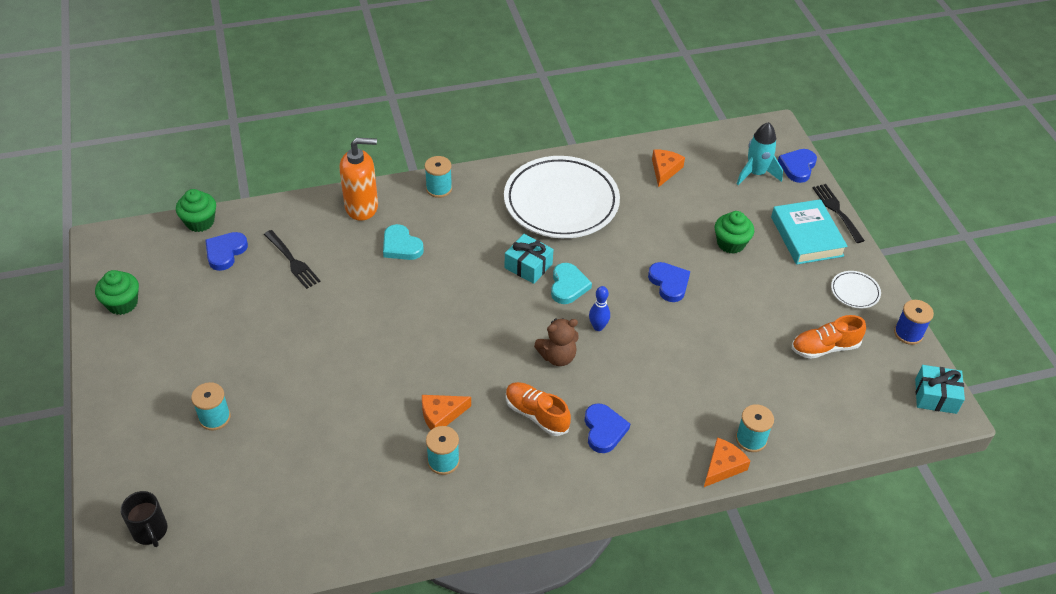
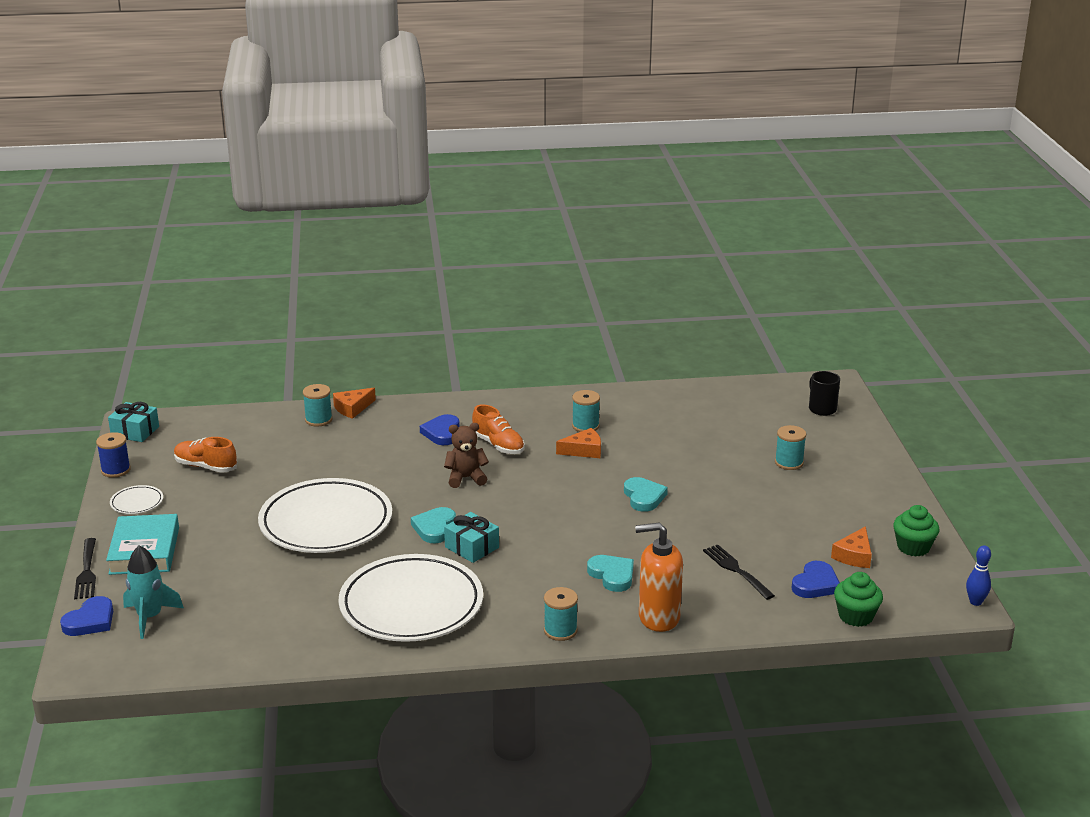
camera: 170 degrees left, 20 degrees down
(374, 347) = (644, 497): none -> turquoise heart
(598, 327) = (417, 495): blue bowling pin -> blue bowling pin (975, 602)
(664, 170) = (263, 630): orange cheese -> orange cheese (854, 556)
(669, 283) = (326, 522): blue heart -> white plate
(730, 243) = (235, 550): green cupcake -> none
(824, 347) = (206, 466): orange shoe -> orange shoe turned 150 degrees counterclockwise

